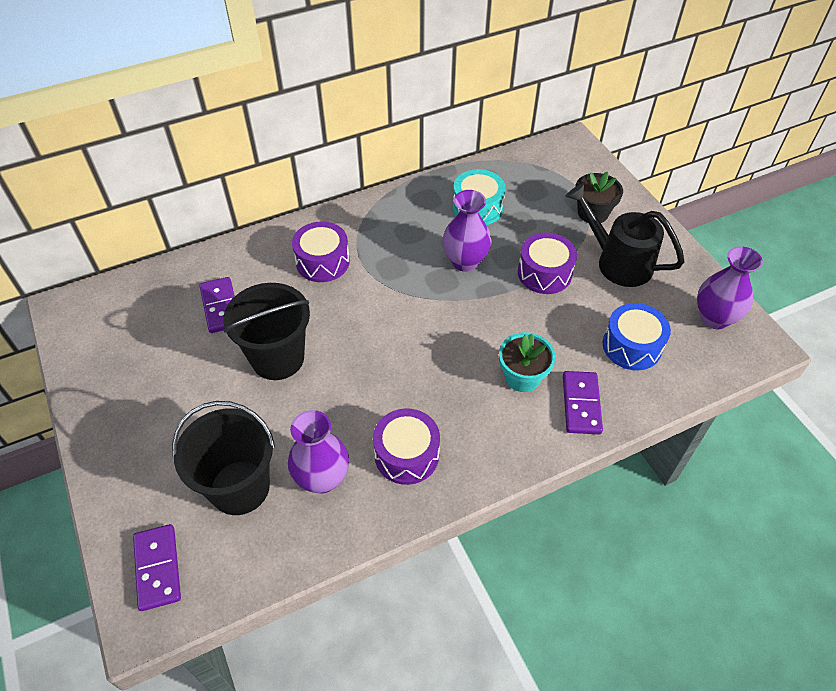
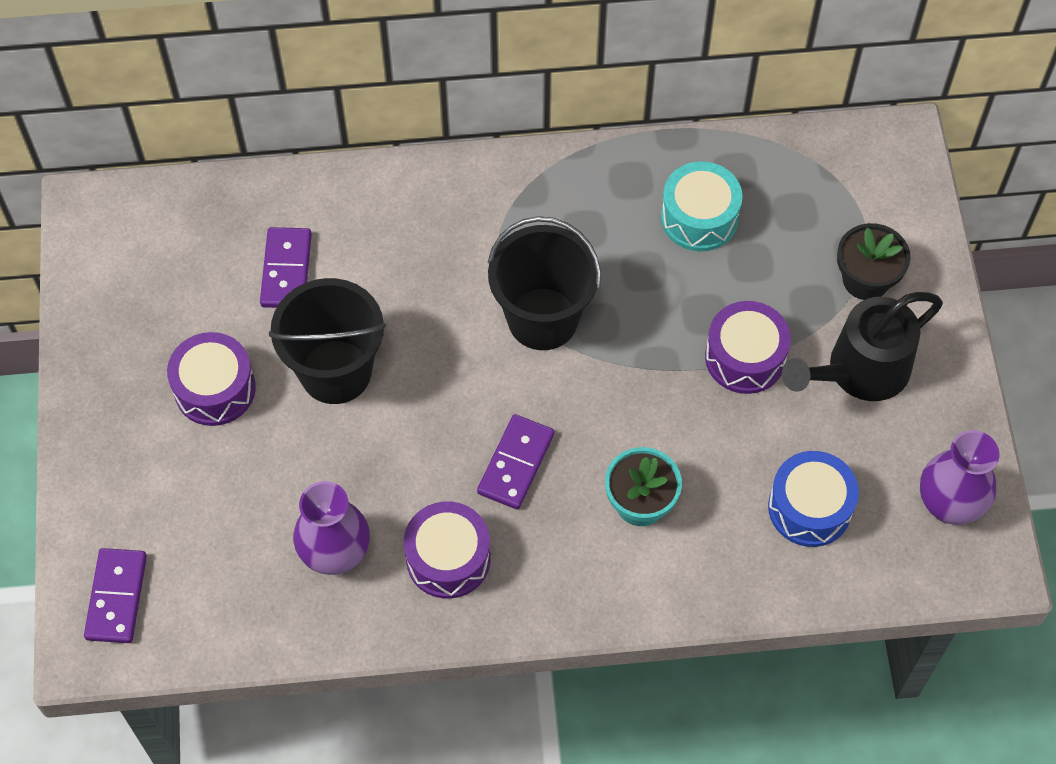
camera: 20 degrees right, 10 degrees up
(240, 487) = (235, 531): black bucket -> black bucket (543, 319)
(322, 262) = (444, 241): purple drum -> purple drum (215, 389)
(465, 261) = (641, 303): purple vase -> none
(581, 404) = (698, 566): purple domino -> purple domino (515, 463)
(617, 261) = (858, 372): black watering can -> black watering can turned 90 degrees counterclockwise

